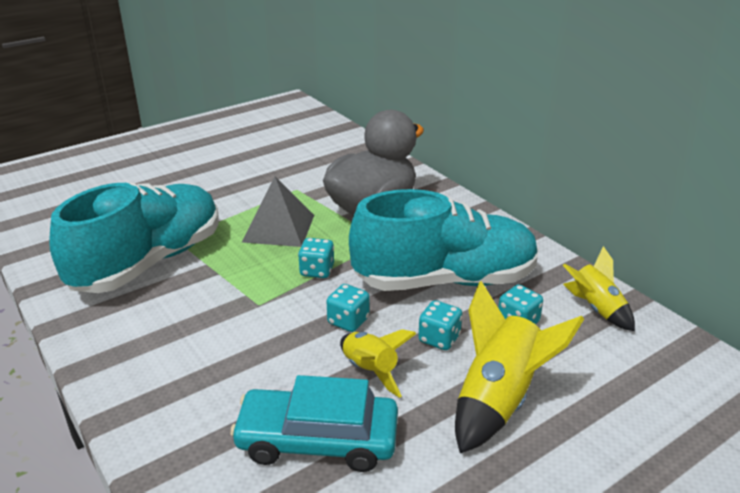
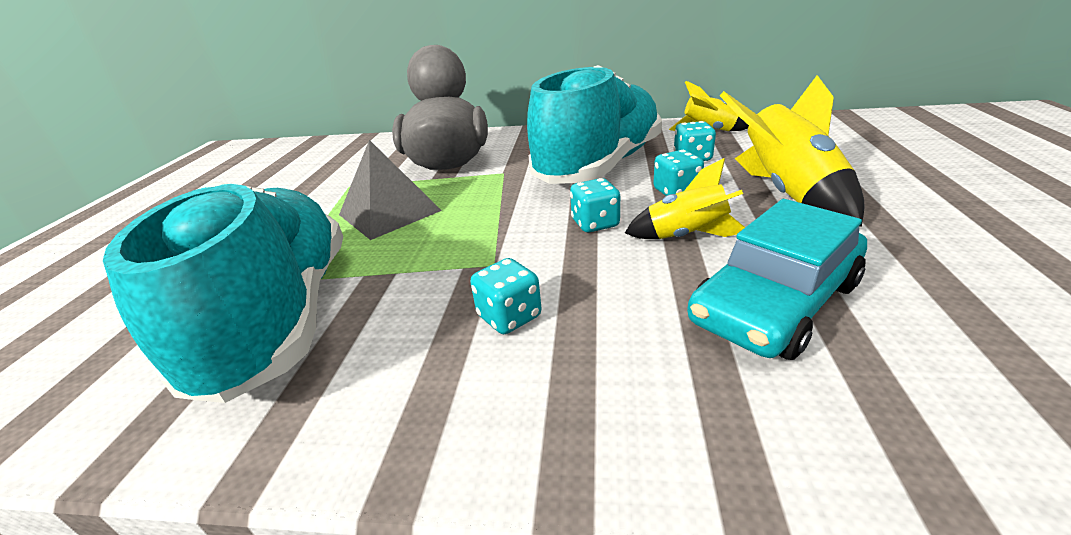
camera: 45 degrees left, 0 degrees up
(317, 271) = (492, 214): turquoise dice -> turquoise dice (509, 316)

